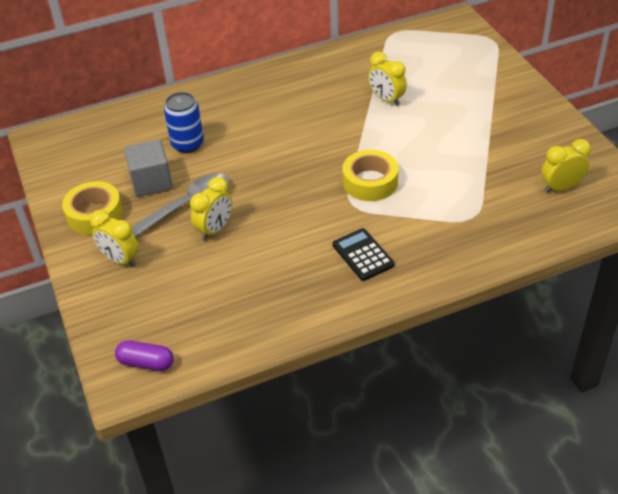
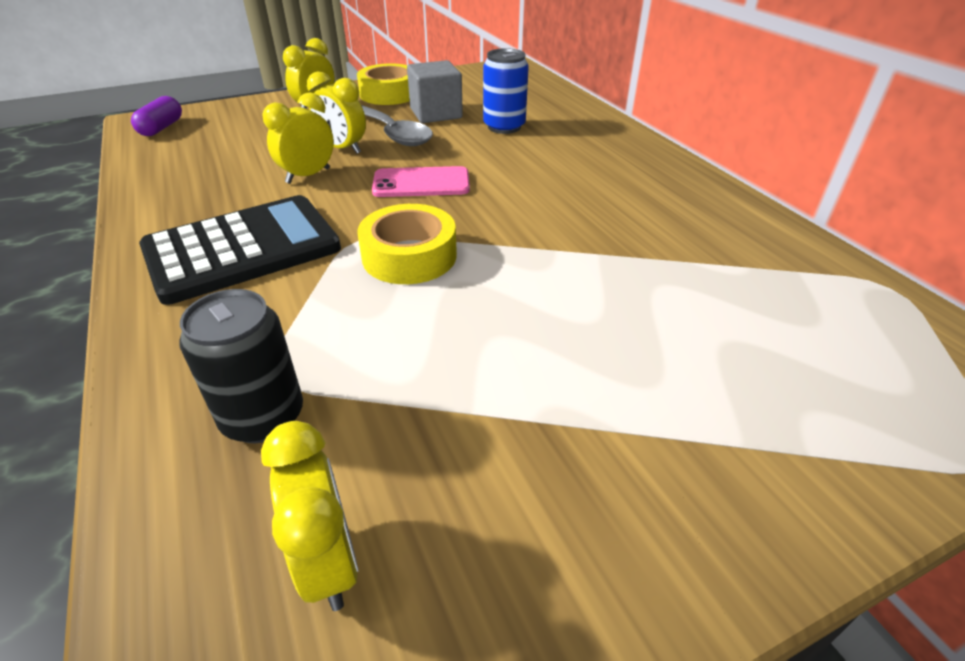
camera: 85 degrees right, 5 degrees down
(279, 183) = (421, 183): none -> pink phone
(363, 255) = (242, 249): black calculator -> black calculator, size x1.84
(386, 100) = (645, 275): yellow clock -> yellow clock (308, 176)
(499, 217) = (263, 417): none -> black can

